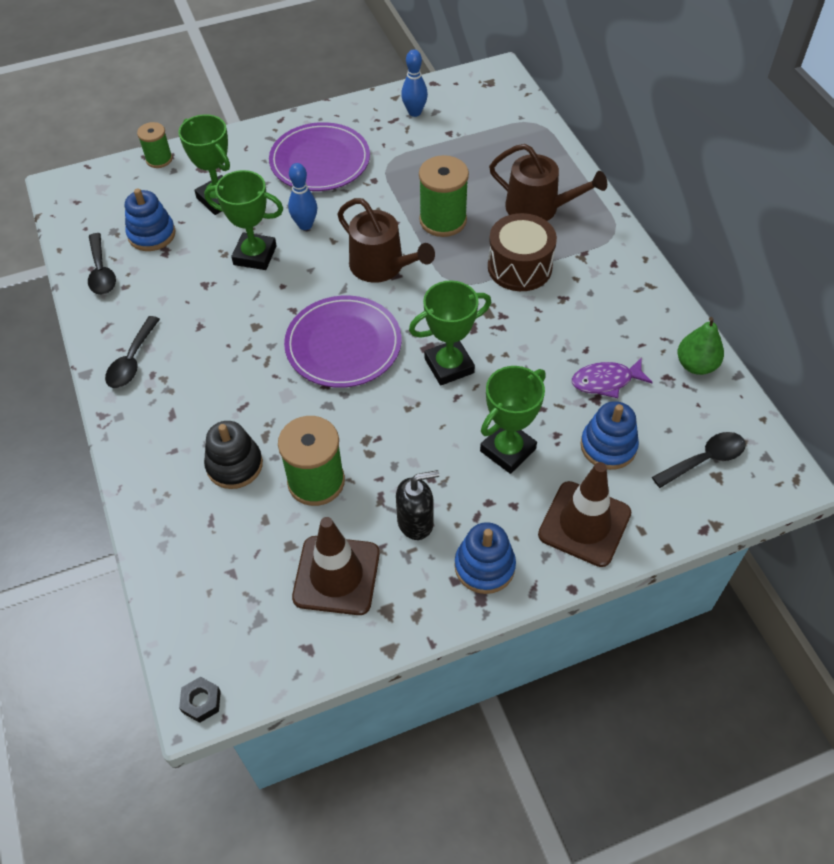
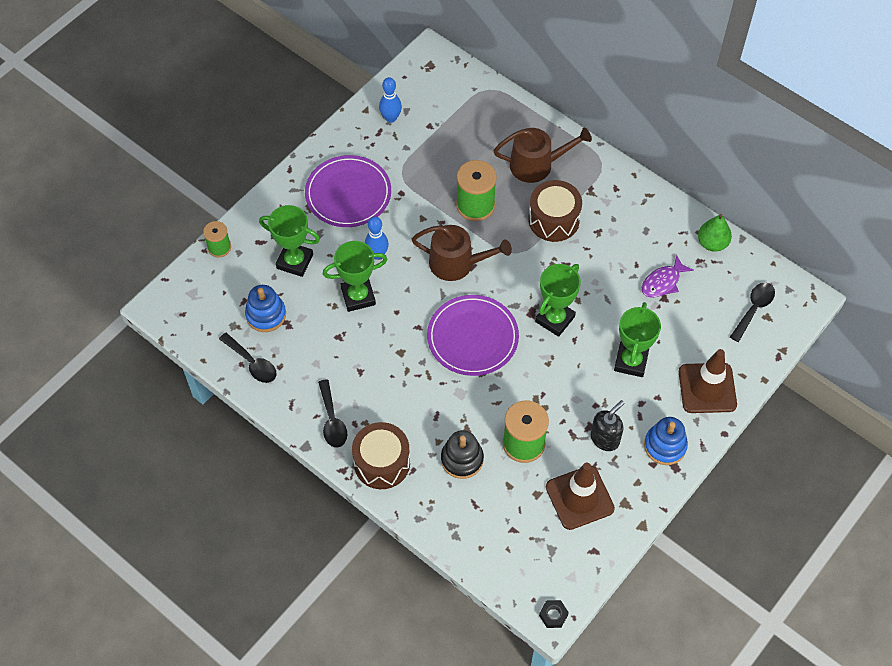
camera: 30 degrees left, 5 degrees up
(147, 427) = (382, 463): none -> brown drum
(608, 446) = (691, 328): blue stacking toy -> none

